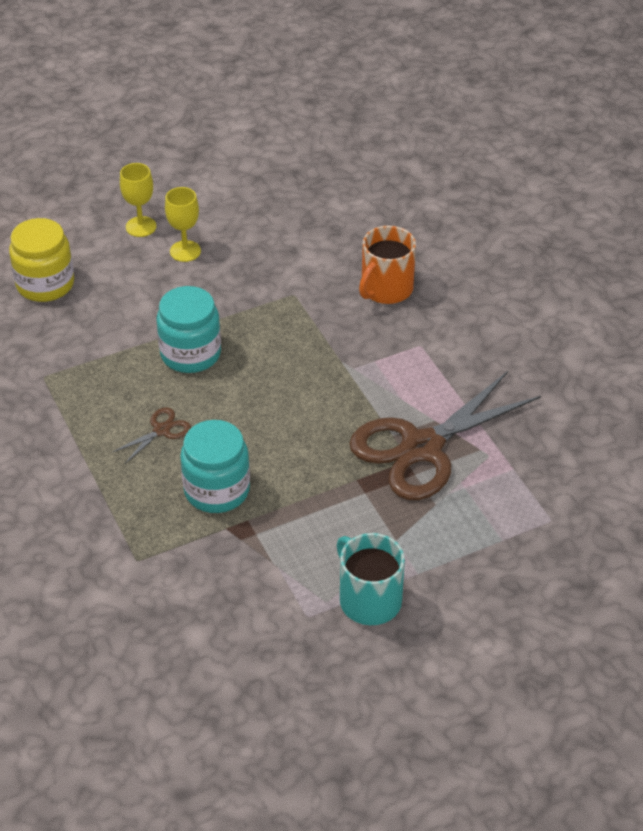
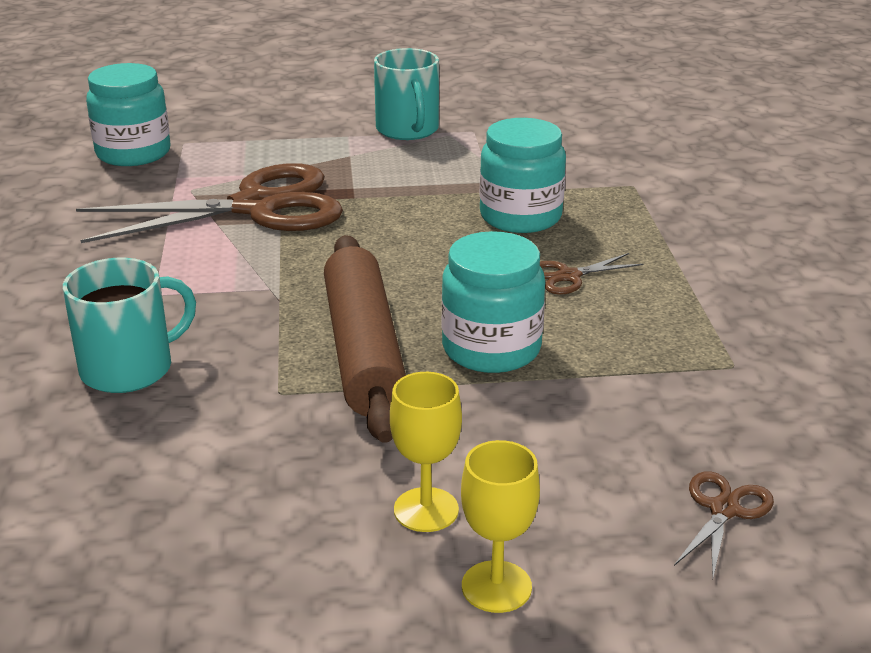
camera: 160 degrees left, 15 degrees down
(45, 284) = (724, 510): yellow jar -> brown scissors
(264, 333) = (364, 351): none -> brown rolling pin
(386, 289) = (129, 368): orange mug -> turquoise mug
(577, 491) = (133, 153): none -> turquoise jar

